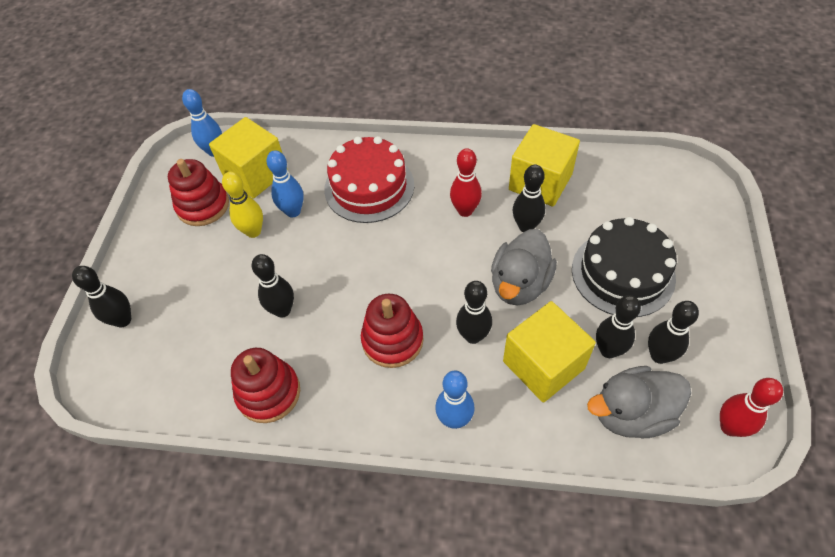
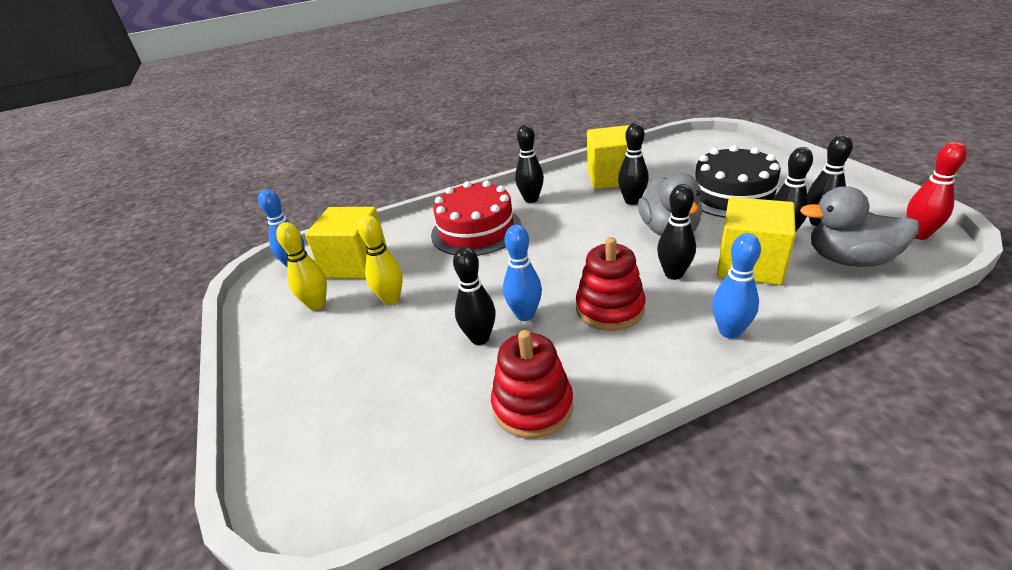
camera: 30 degrees left, 20 degrees down
(123, 320) = (294, 433): black bowling pin -> black bowling pin (531, 199)
(203, 206) = (317, 305): red stacking toy -> yellow bowling pin
(293, 211) = (419, 271): blue bowling pin -> blue bowling pin (525, 315)
(465, 210) = (574, 211): red bowling pin -> none
(631, 413) = (849, 260): grey duck -> grey duck turned 60 degrees clockwise

